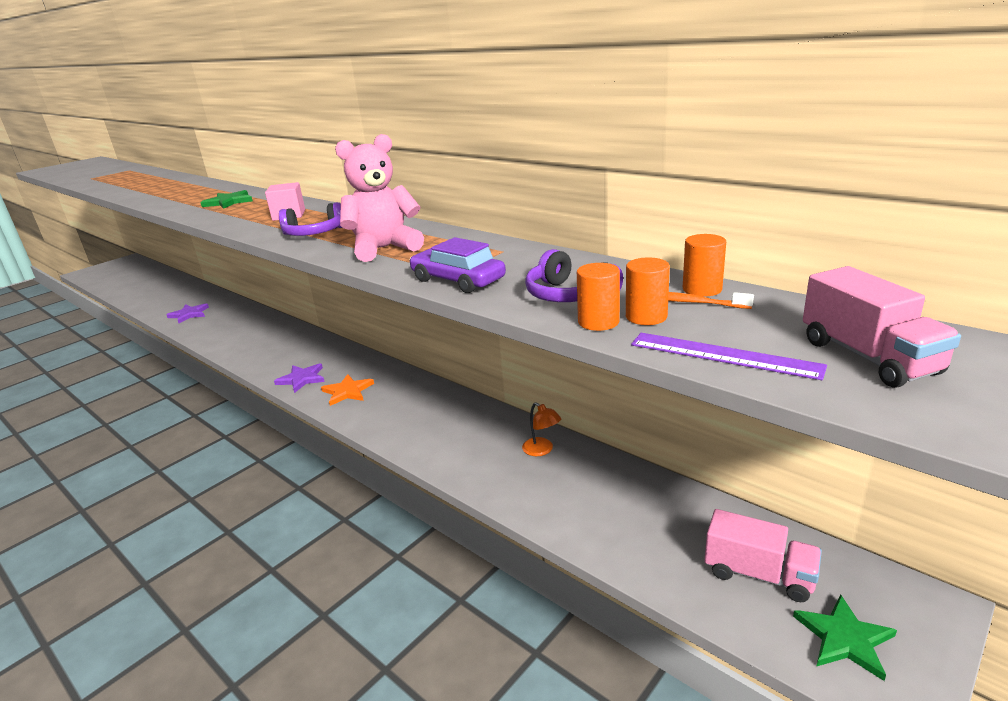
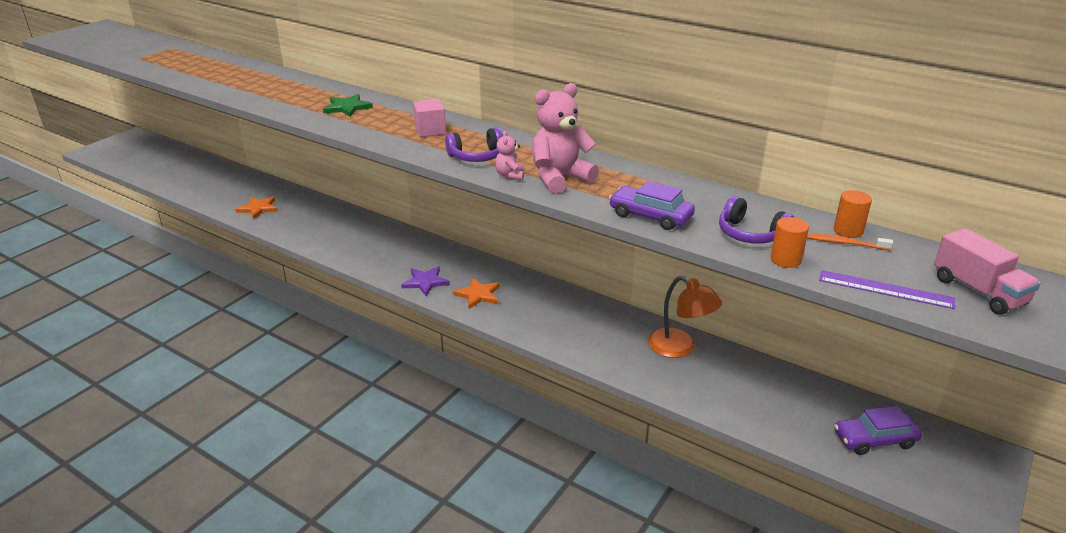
camera: 10 degrees left, 5 degrees up
(189, 314) = (258, 208): purple star -> orange star
(332, 248) = (510, 175): none -> pink teddy bear
(542, 450) = (680, 348): orange lamp -> orange lamp, size x1.80
(646, 317) = (818, 255): orange cylinder -> none
(758, 574) = (874, 439): pink truck -> purple car
(844, 638) = (940, 479): green star -> none

